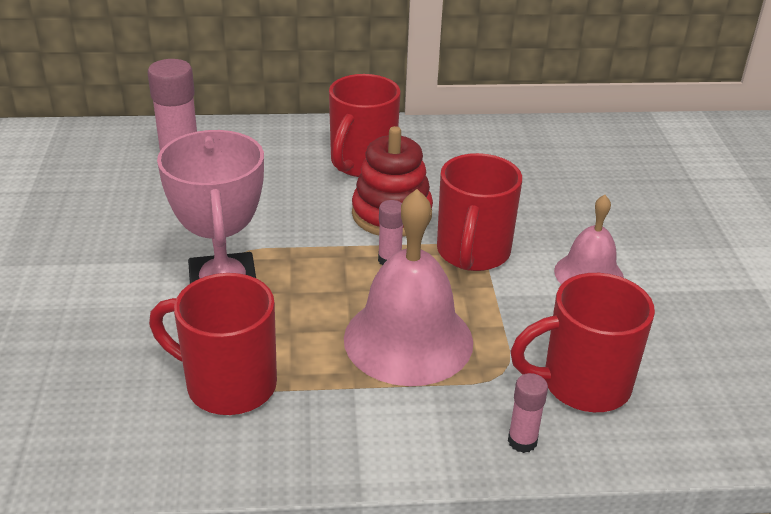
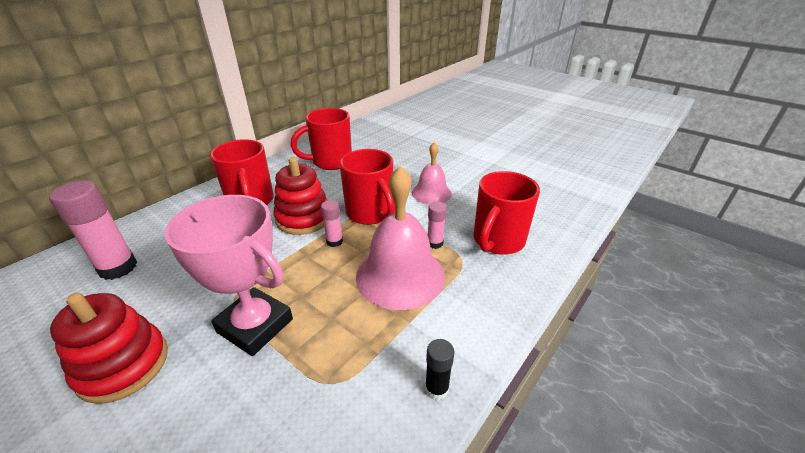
camera: 45 degrees left, 0 degrees up
(108, 255) = (123, 365): none -> red stacking toy
(227, 385) = (337, 383): red mug -> red mug (330, 162)
(297, 455) = (436, 389): none -> black glue stick
(522, 441) = (515, 285): pink glue stick -> pink glue stick (435, 243)

